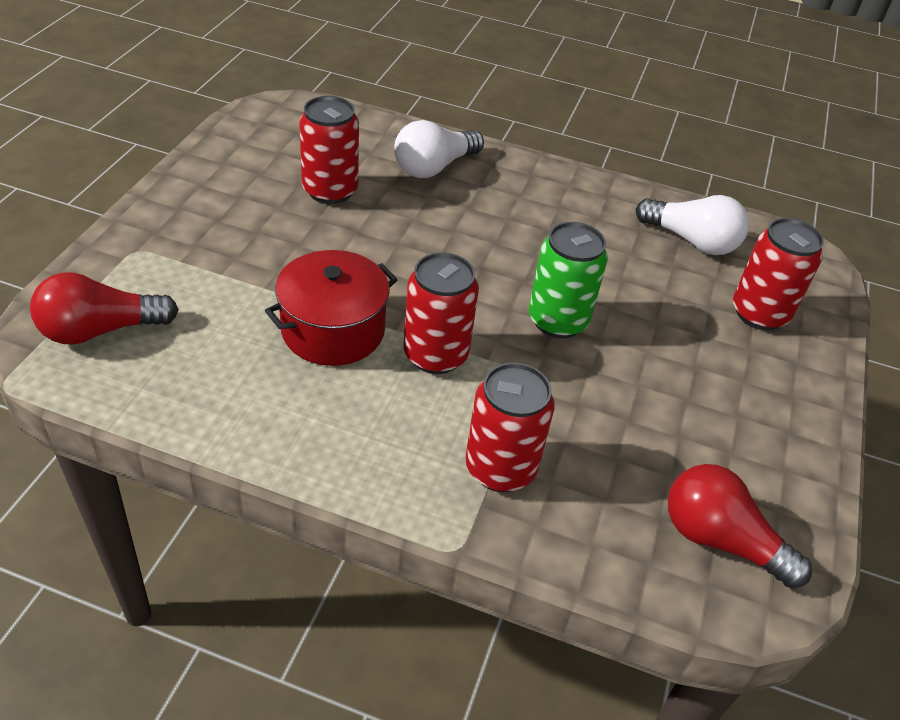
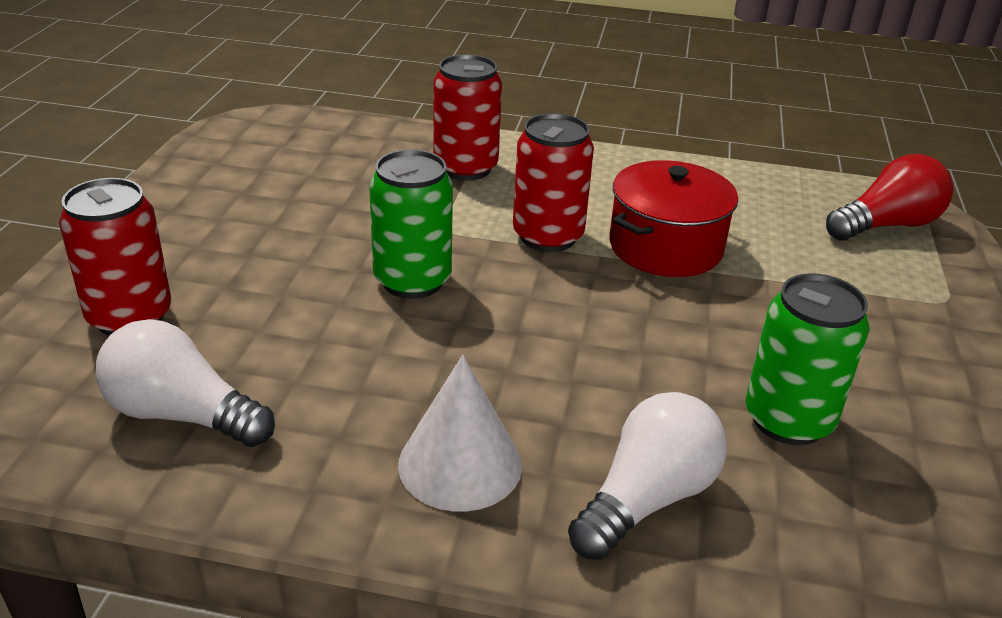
camera: 175 degrees right, 10 degrees down
(330, 190) = (788, 420): red can -> green can
(530, 195) = (460, 464): none -> white cone
(720, 540) = (279, 144): red light bulb -> none

